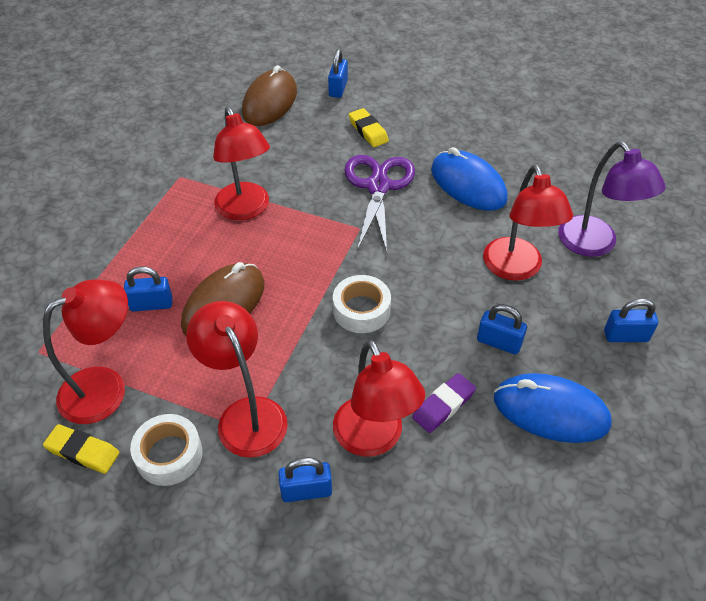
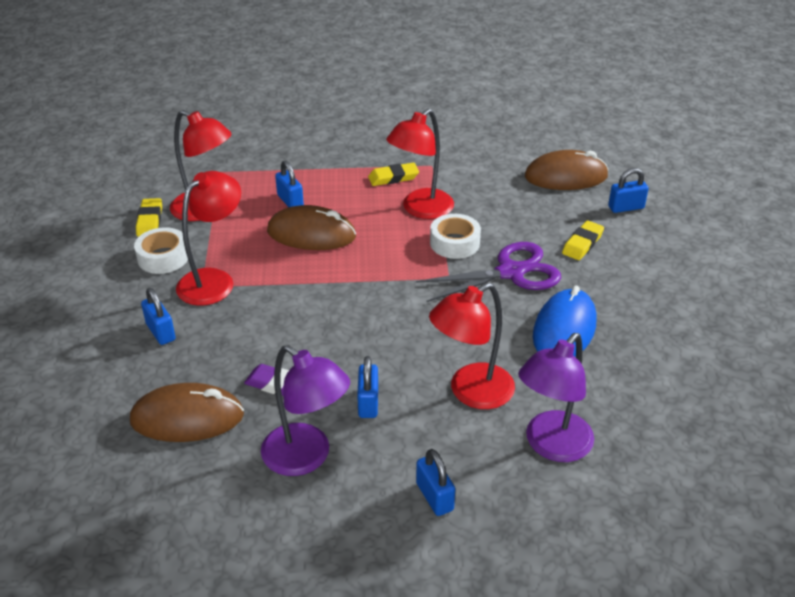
camera: 65 degrees right, 10 degrees down
(178, 210) = (393, 178): none -> yellow eraser
(361, 310) = (352, 307): white tape -> white tape (454, 243)
(374, 439) = (223, 353): red lamp -> none
(458, 498) = (187, 418): none -> brown mouse
(550, 411) = (306, 457): blue mouse -> purple lamp

